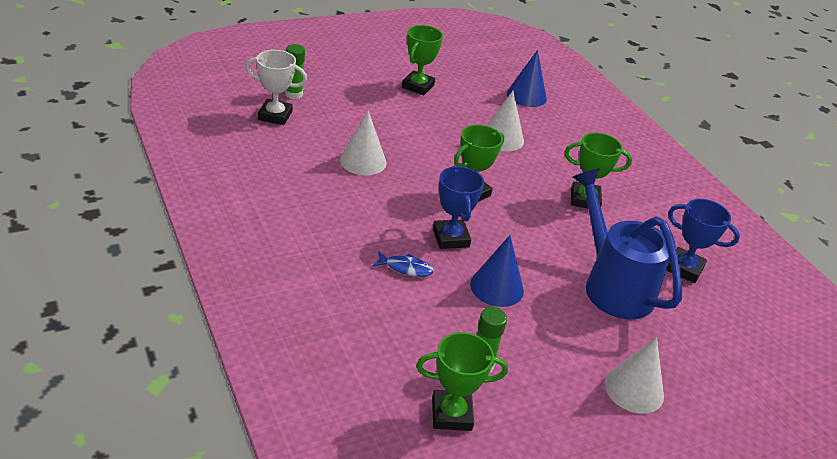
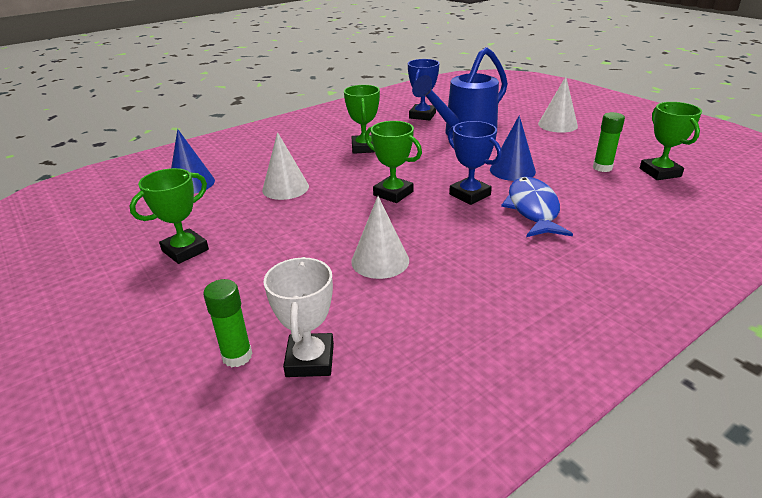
camera: 95 degrees left, 5 degrees down
(406, 268) = (533, 209): blue fish -> blue fish, size x1.94
(418, 86) = (185, 250): green trophy -> green trophy turned 60 degrees counterclockwise
(451, 238) = (470, 195): blue trophy -> blue trophy turned 75 degrees clockwise

